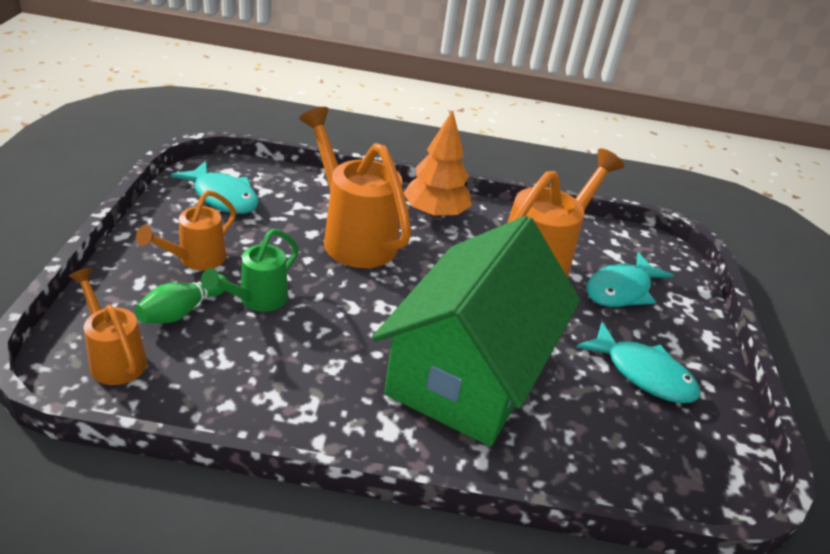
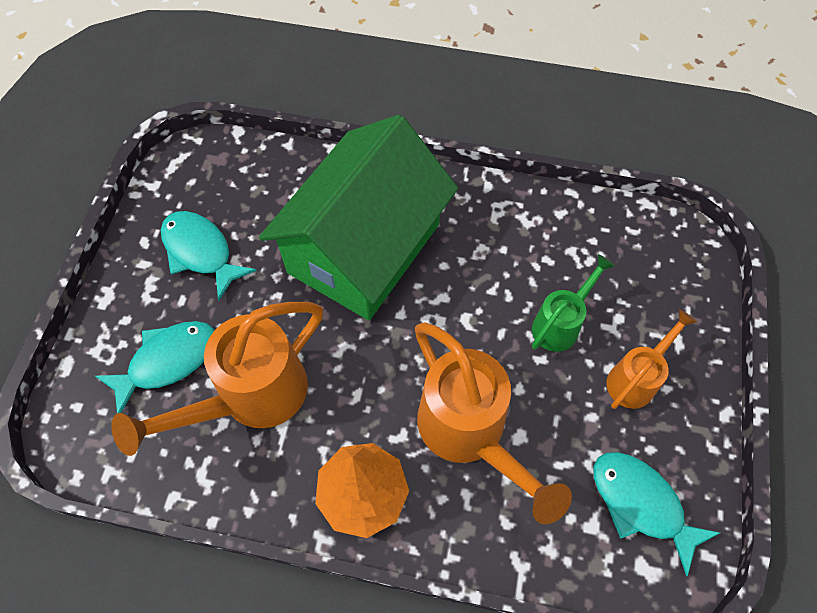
camera: 170 degrees left, 25 degrees up
(114, 358) = (661, 252): orange watering can -> none
(182, 311) = (625, 306): green bowling pin -> none

